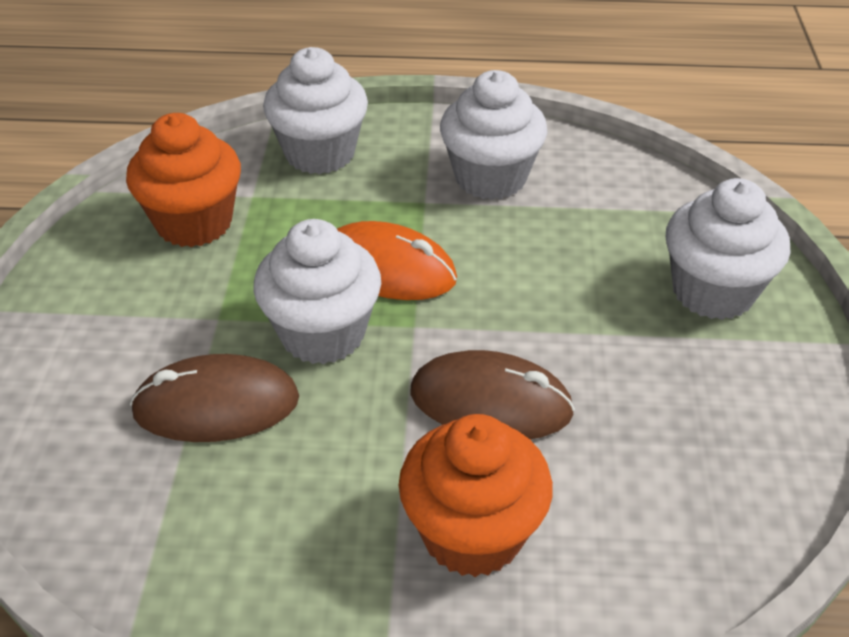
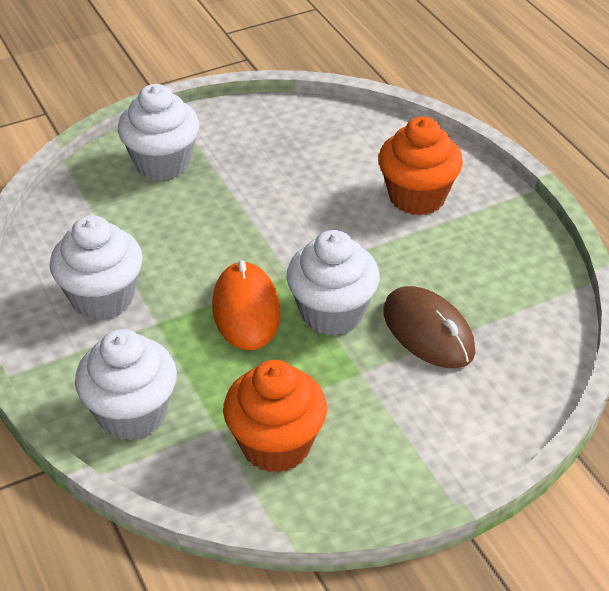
camera: 120 degrees left, 0 degrees up
(490, 402) = (326, 220): brown mouse -> none

